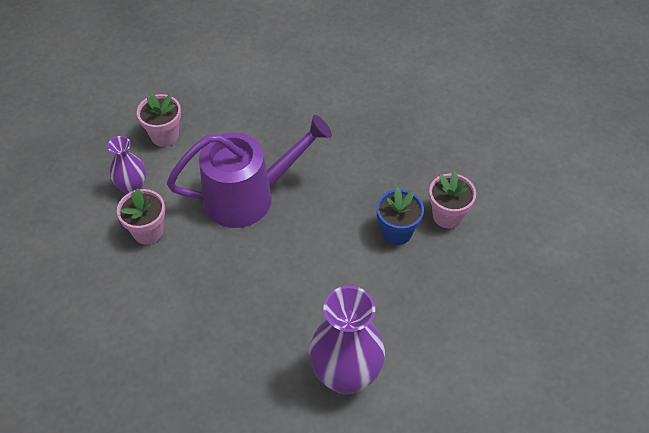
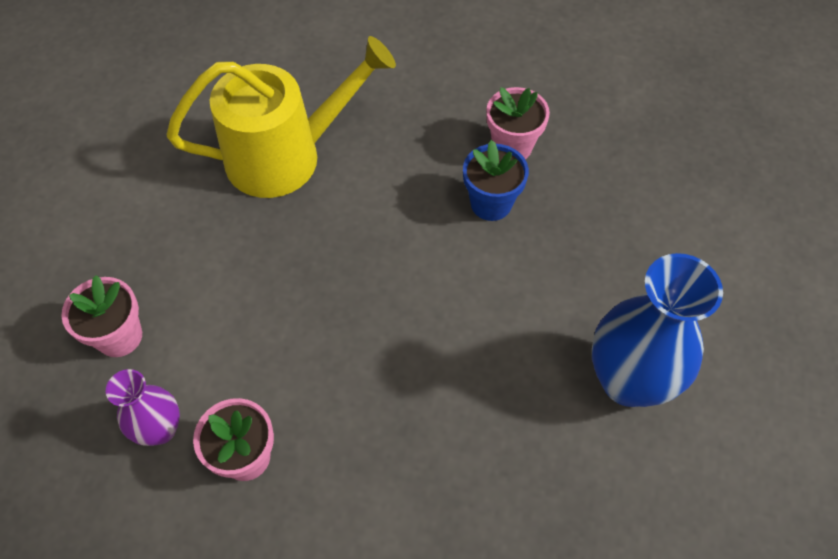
camera: 50 degrees left, 5 degrees up
(249, 196) = (306, 308): purple watering can -> none
(331, 121) = (287, 155): none -> yellow watering can
(345, 375) = (628, 381): purple vase -> blue vase

